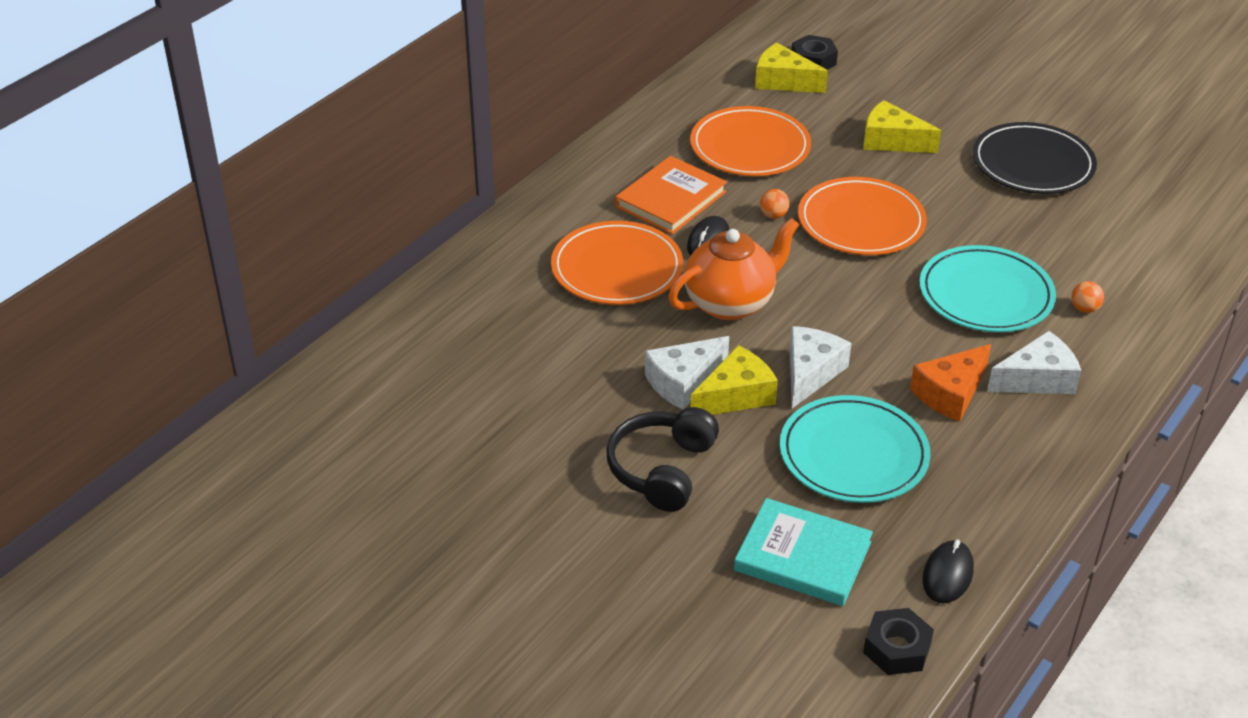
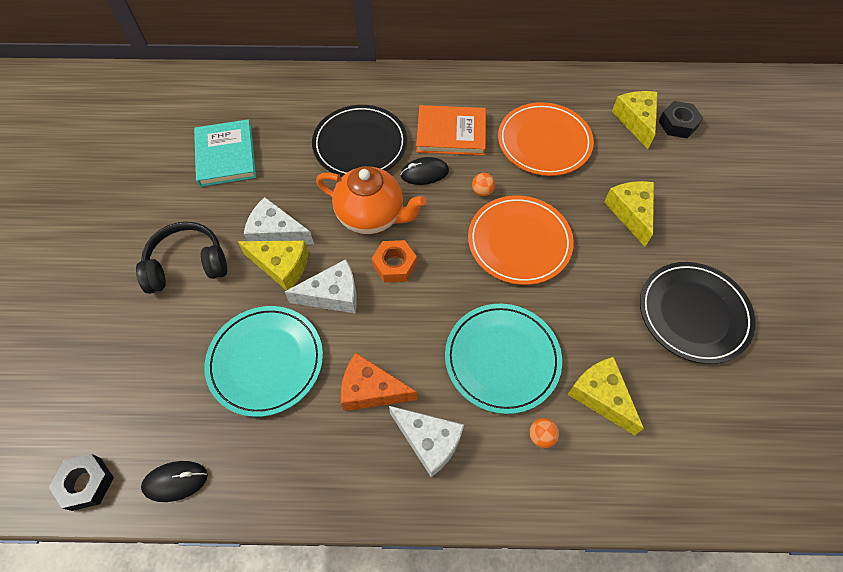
camera: 55 degrees right, 20 degrees up
(617, 268) = (360, 144): orange plate -> black plate
(802, 557) = (148, 382): turquoise book -> turquoise book (226, 155)
(812, 314) = (394, 265): none -> orange nut
(1072, 256) = (601, 396): none -> yellow cheese

